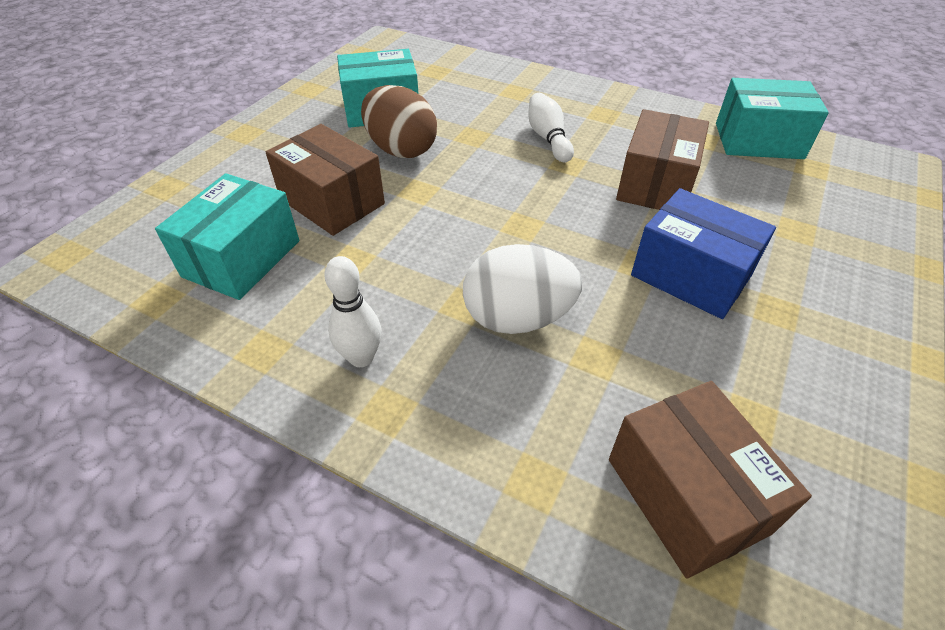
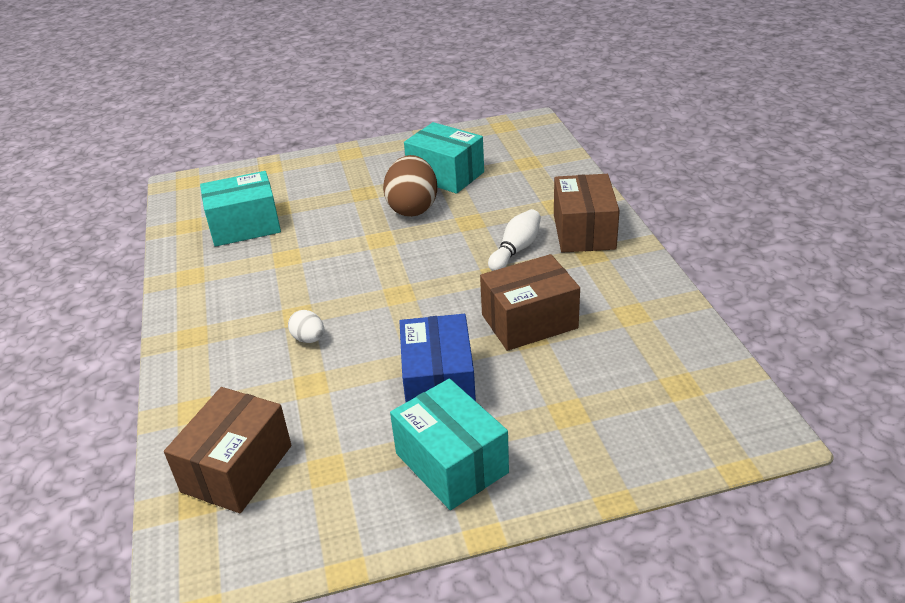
camera: 50 degrees right, 10 degrees down
(332, 201) = (328, 219): brown box -> brown box (584, 231)
(361, 357) = (218, 307): white bowling pin -> none
(517, 318) = (309, 339): white egg -> white egg, size x0.49
(758, 141) = (677, 341): turquoise box -> turquoise box (451, 463)

